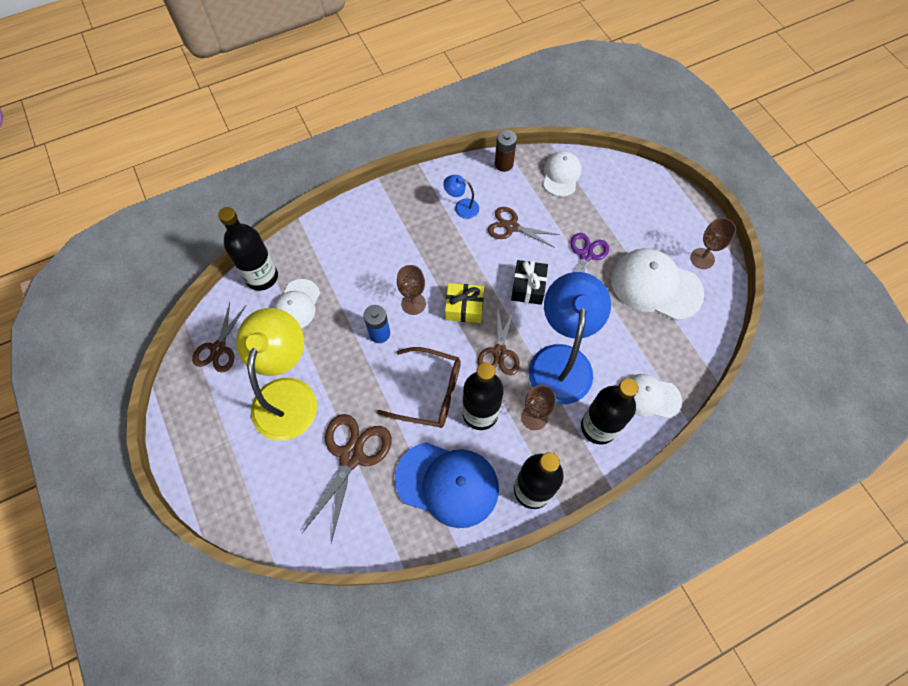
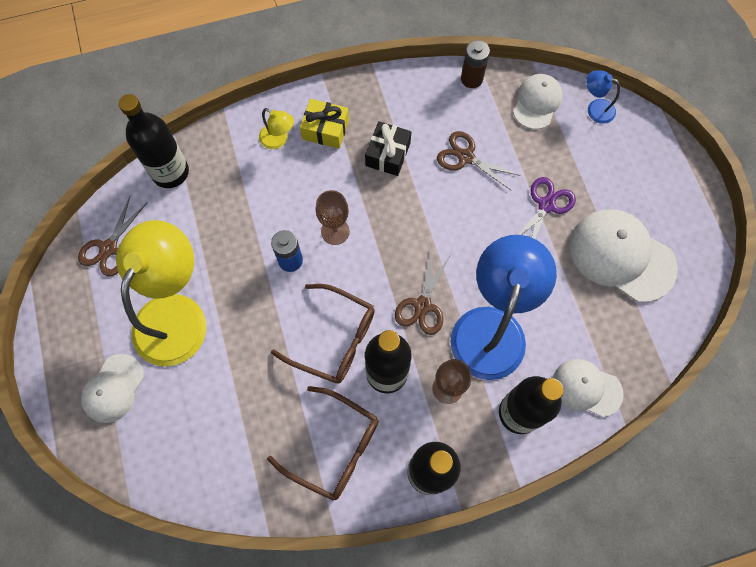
camera: 10 degrees right, 5 degrees up
(297, 305) = (204, 211): white cap -> white cap (113, 388)
(351, 236) = (278, 140): none -> yellow lamp
(351, 456) = (234, 397): brown scissors -> none
(447, 484) = (334, 448): blue cap -> brown glasses
(461, 207) = (412, 124): blue lamp -> blue lamp (595, 109)
(464, 307) = (392, 245): yellow gift -> yellow gift (325, 129)
(528, 287) = (471, 233): black gift -> black gift (388, 154)
(702, 258) = (684, 231): brown goblet -> none

